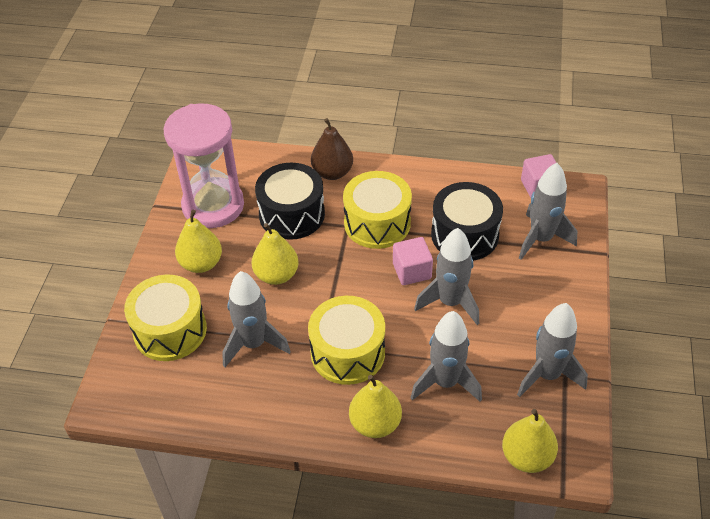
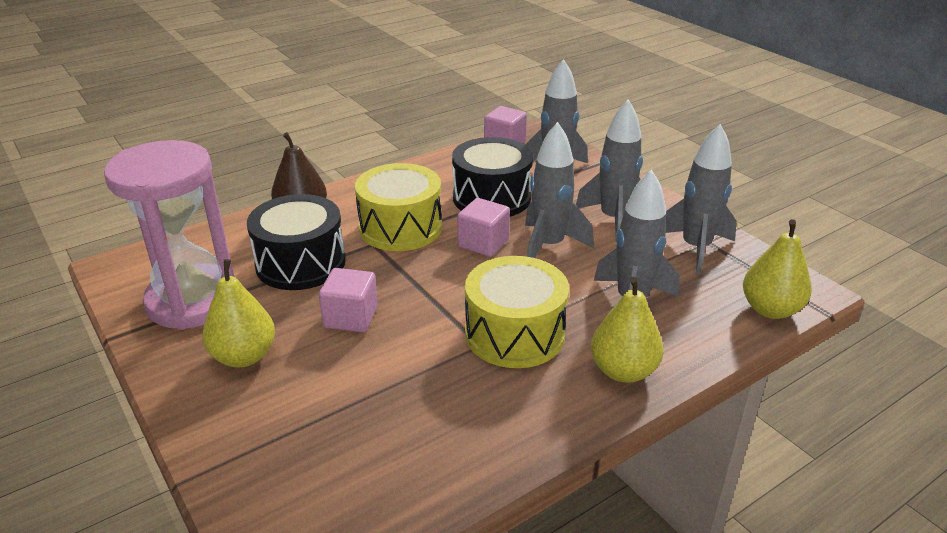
camera: 45 degrees left, 15 degrees down
(170, 330) = (284, 440): yellow drum -> none
(253, 344) = (407, 388): grey rocket -> grey rocket (613, 219)
(276, 275) = (351, 317): yellow pear -> pink cube

